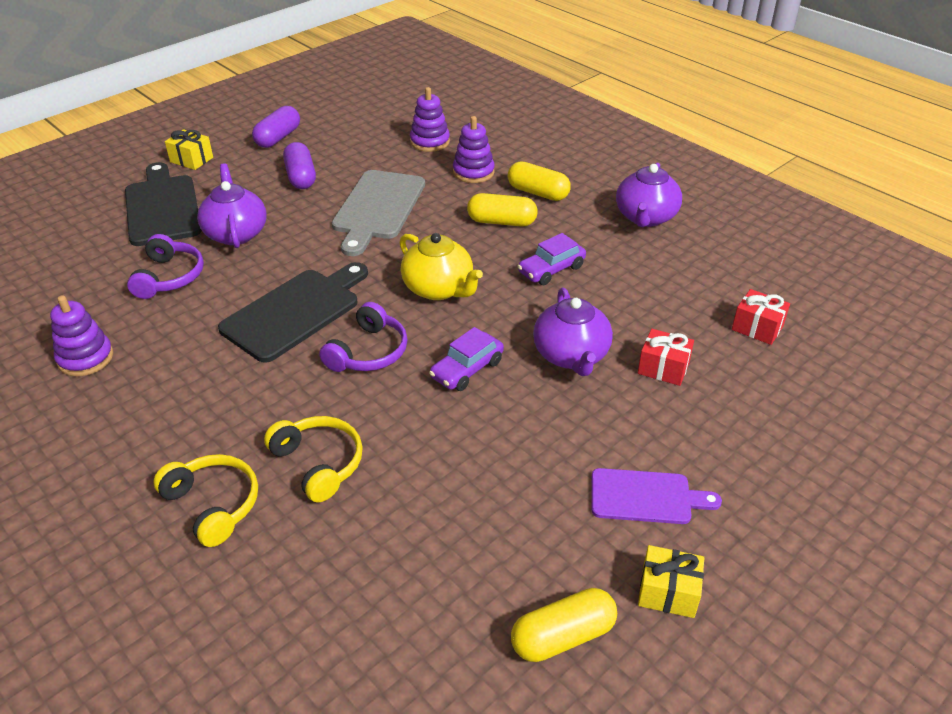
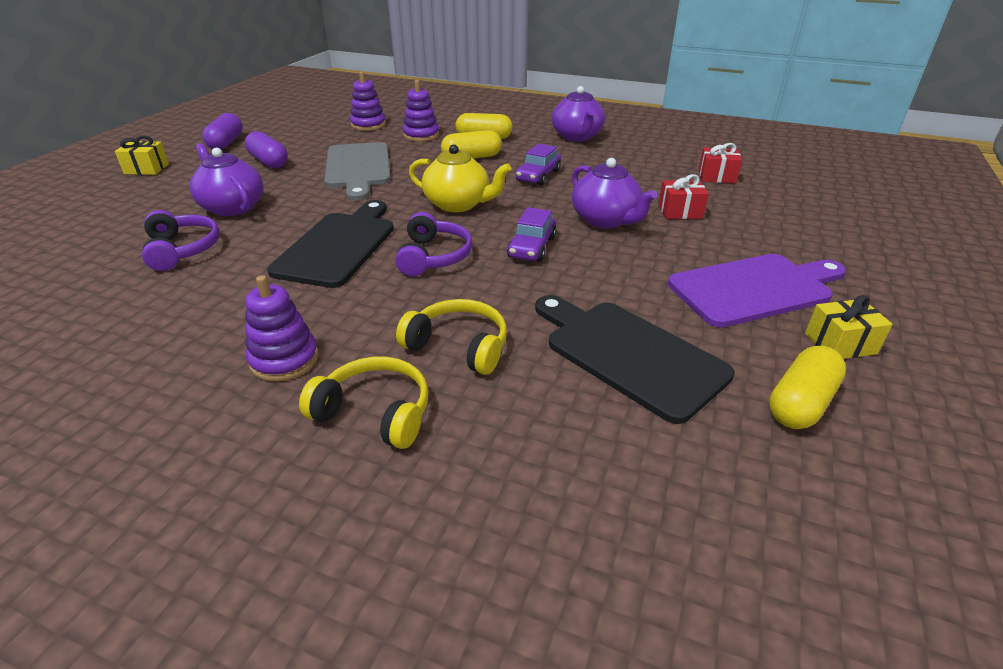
camera: 25 degrees left, 5 degrees down
(85, 358) = (125, 332): purple stacking toy -> purple stacking toy (284, 360)
(162, 207) = (138, 204): black cutting board -> black cutting board (629, 354)
(646, 497) = (755, 289): purple cutting board -> purple cutting board, size x1.60

